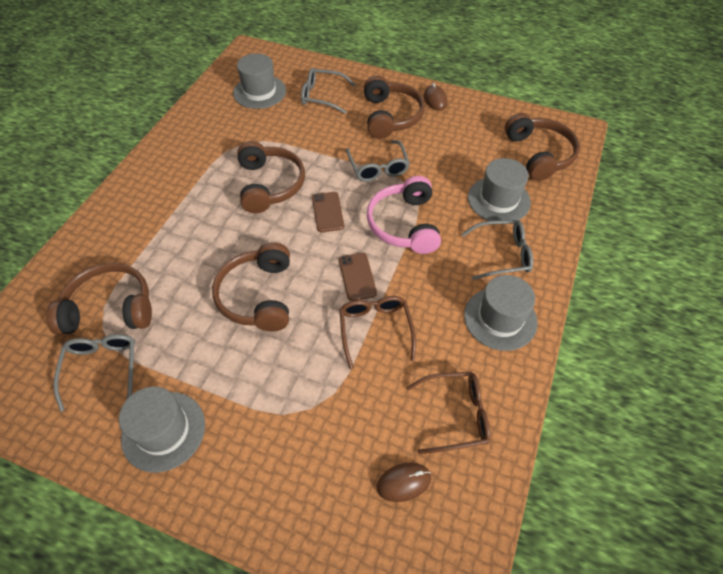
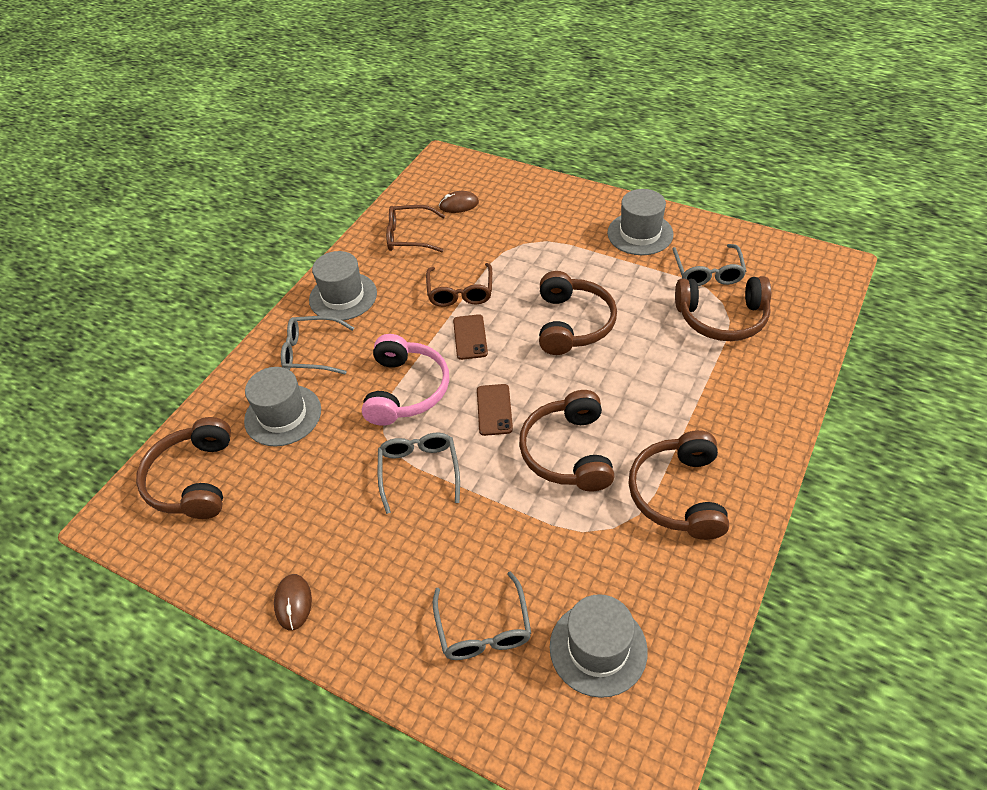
camera: 170 degrees left, 5 degrees down
(323, 96) = (483, 627): grey glasses -> grey glasses turned 60 degrees clockwise
(391, 116) = (377, 568): brown headphones -> brown headphones (678, 494)

